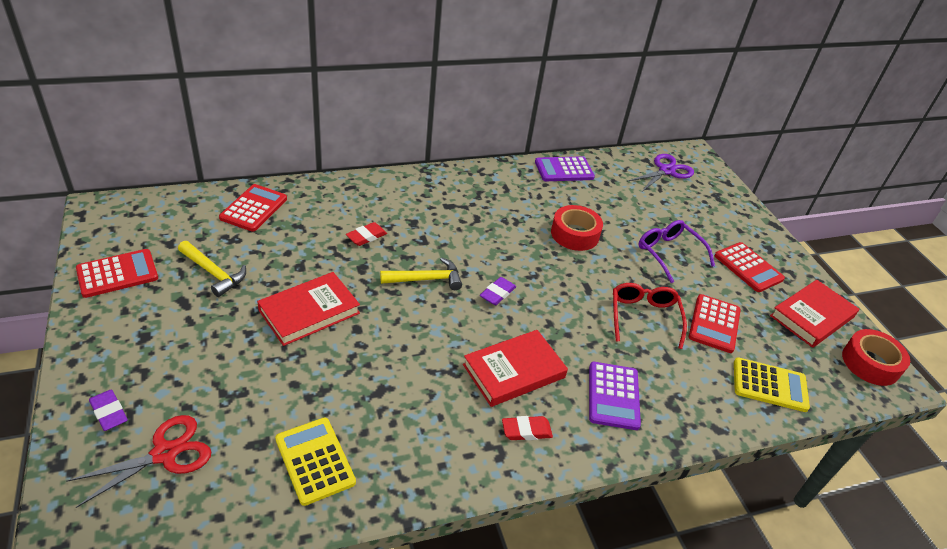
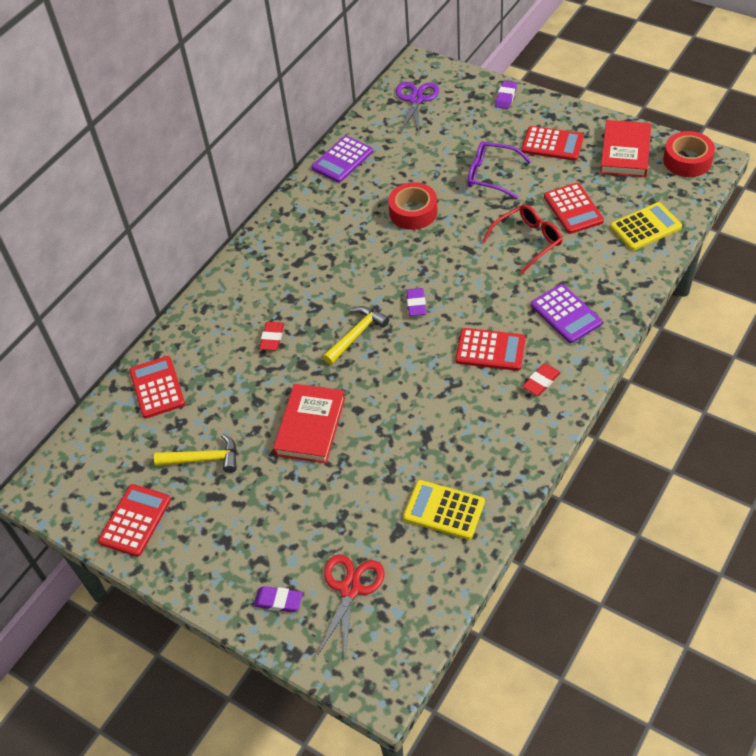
camera: 30 degrees left, 10 degrees up
(514, 371) = (490, 350): red book -> red calculator
(644, 318) = (527, 242): red glasses -> red glasses turned 90 degrees clockwise
(743, 213) = (505, 97): none -> purple eraser

